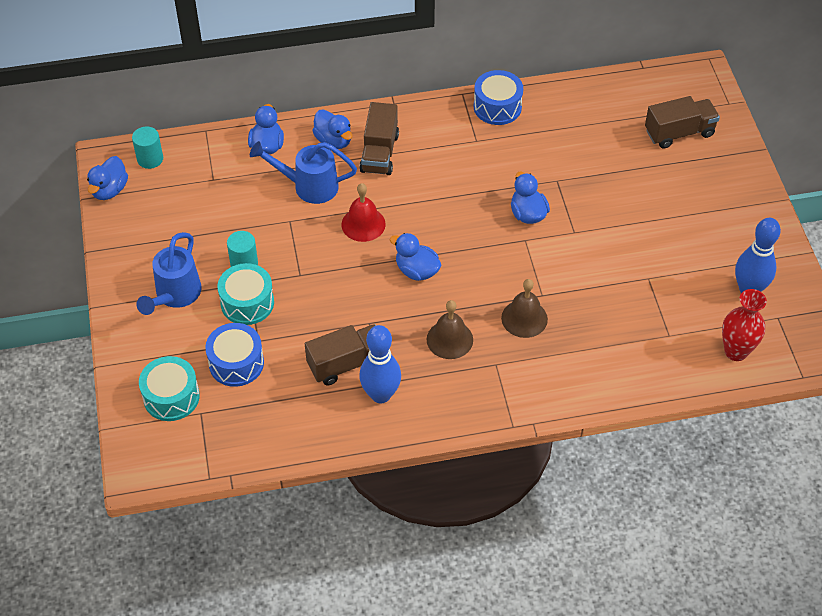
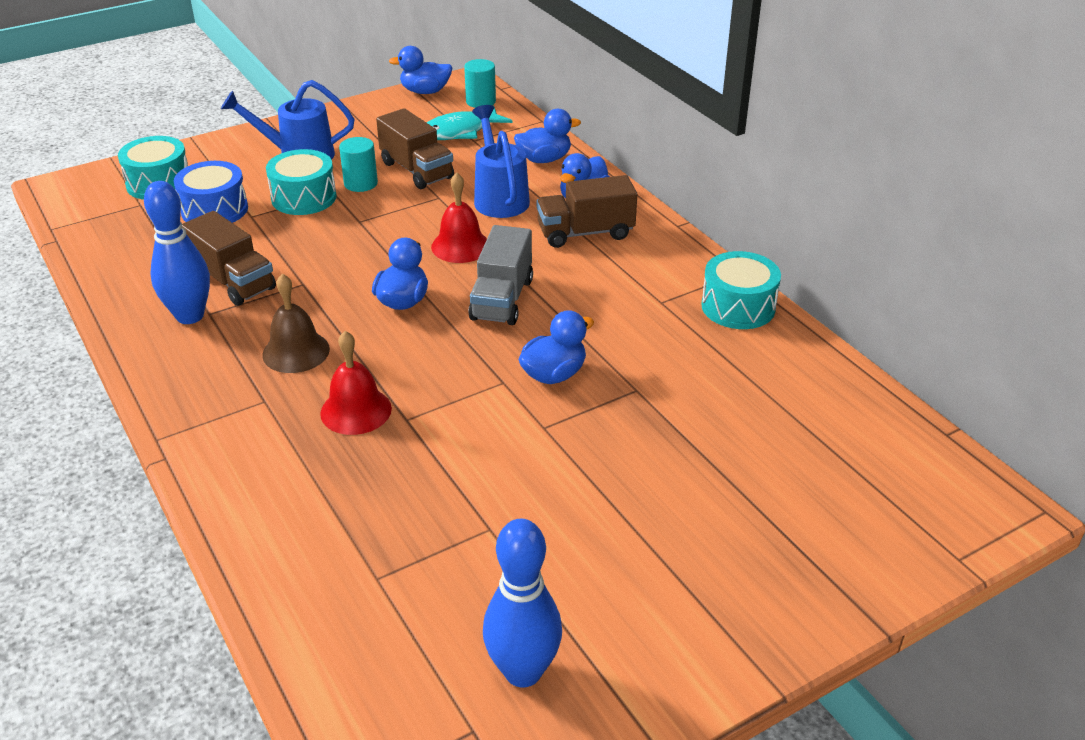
camera: 70 degrees right, 15 degrees down
(194, 184) = (460, 132): none -> turquoise fish
(438, 218) = (502, 299): none -> grey truck
(497, 107) = (738, 307): blue drum -> turquoise drum
(524, 318) = (356, 410): brown bell -> red bell
(679, 133) = (835, 506): brown truck -> brown truck (416, 170)
(736, 351) = (369, 678): red vase -> none

